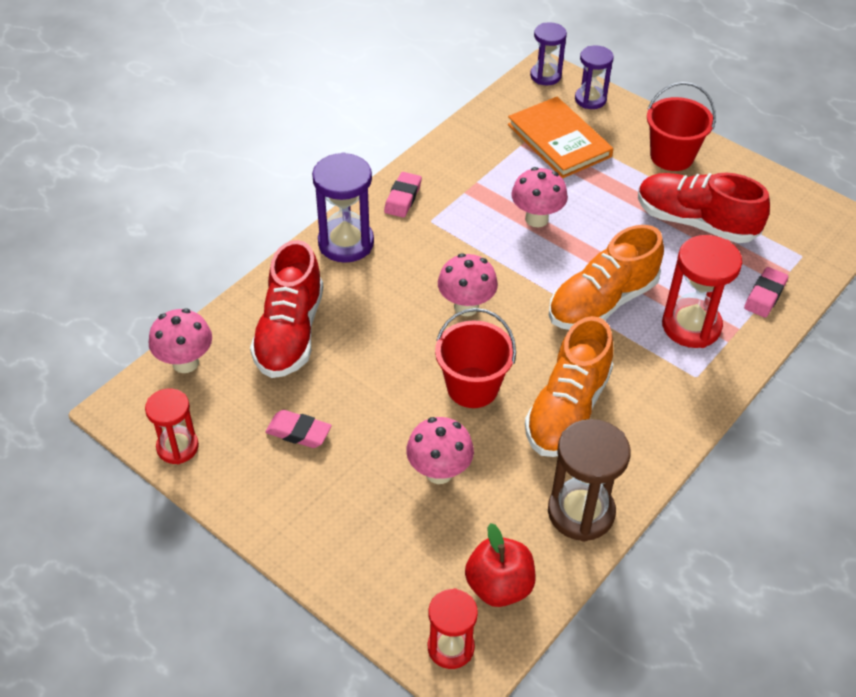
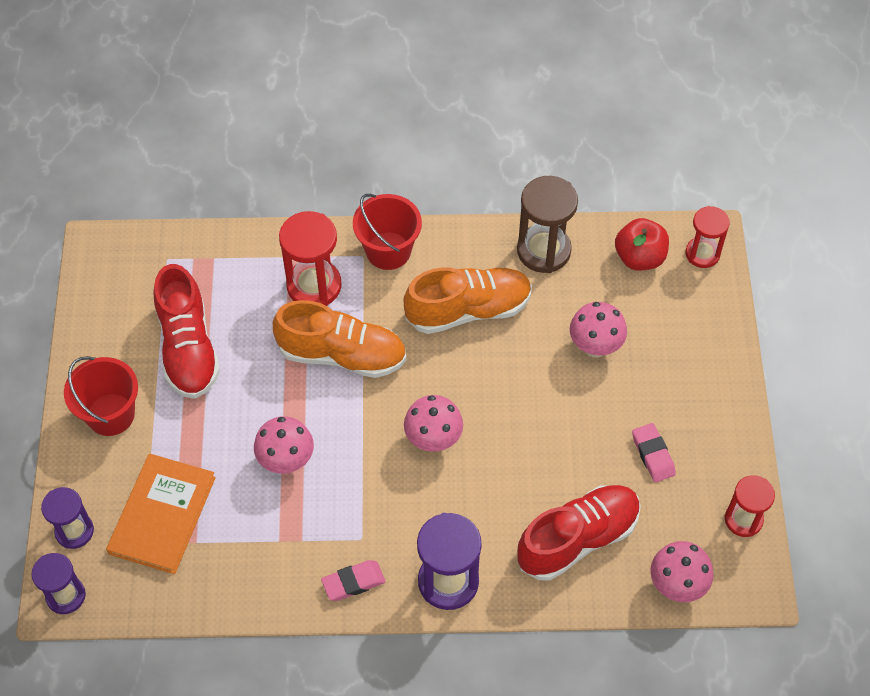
camera: 130 degrees left, 10 degrees up
(472, 387) = (506, 379): red bucket -> red bucket (388, 251)
(765, 295) = (237, 259): pink eraser -> none

